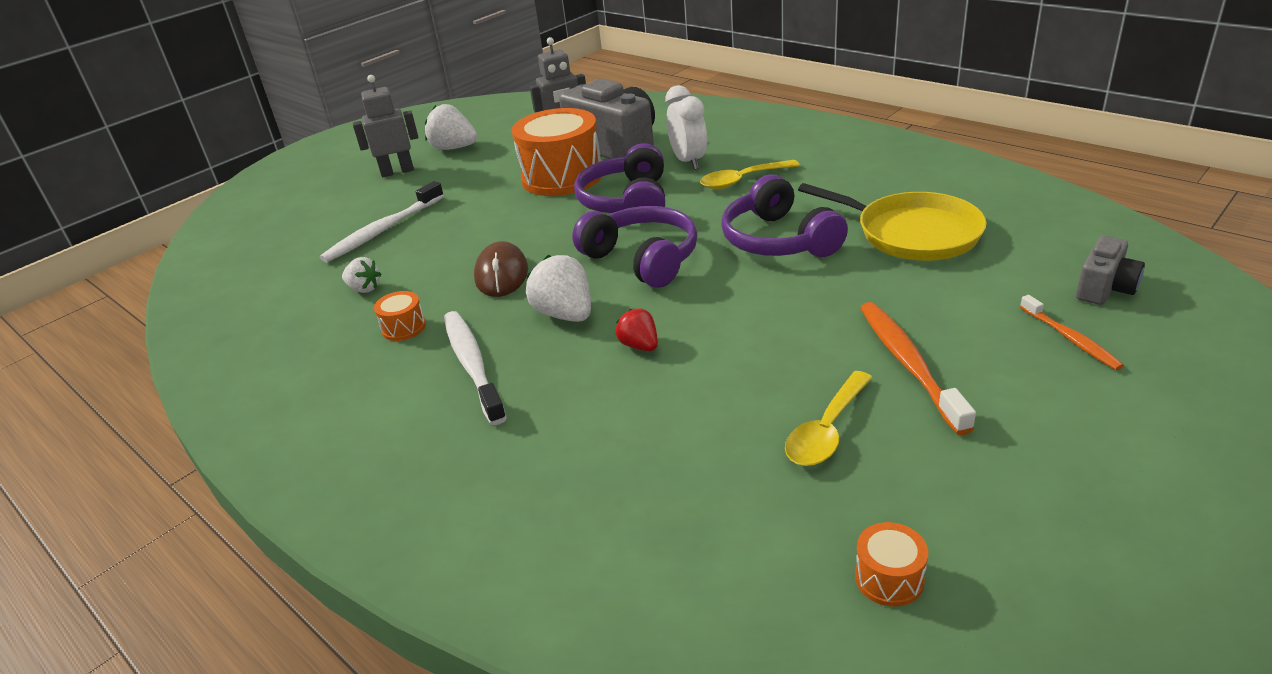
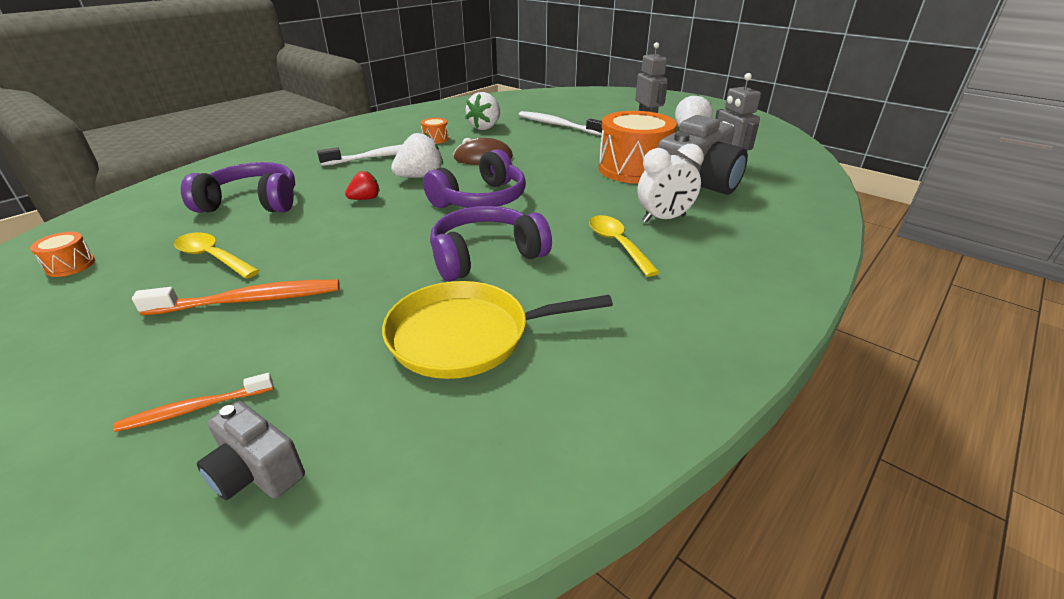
camera: 85 degrees right, 0 degrees up
(364, 288) = (485, 127): white strawberry -> white strawberry, size x1.66
(627, 202) = (581, 193): purple headphones -> purple headphones (252, 203)
(912, 233) = (467, 336): yellow pan -> yellow pan turned 45 degrees clockwise

